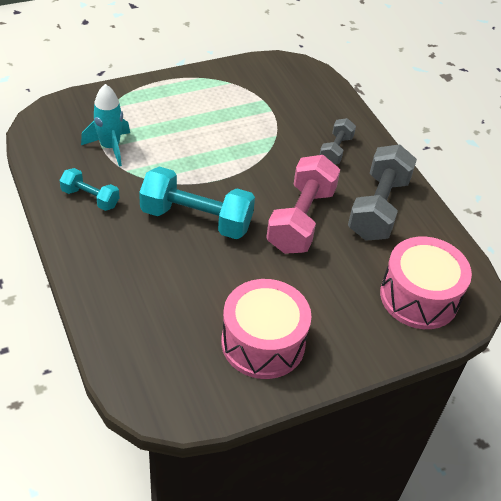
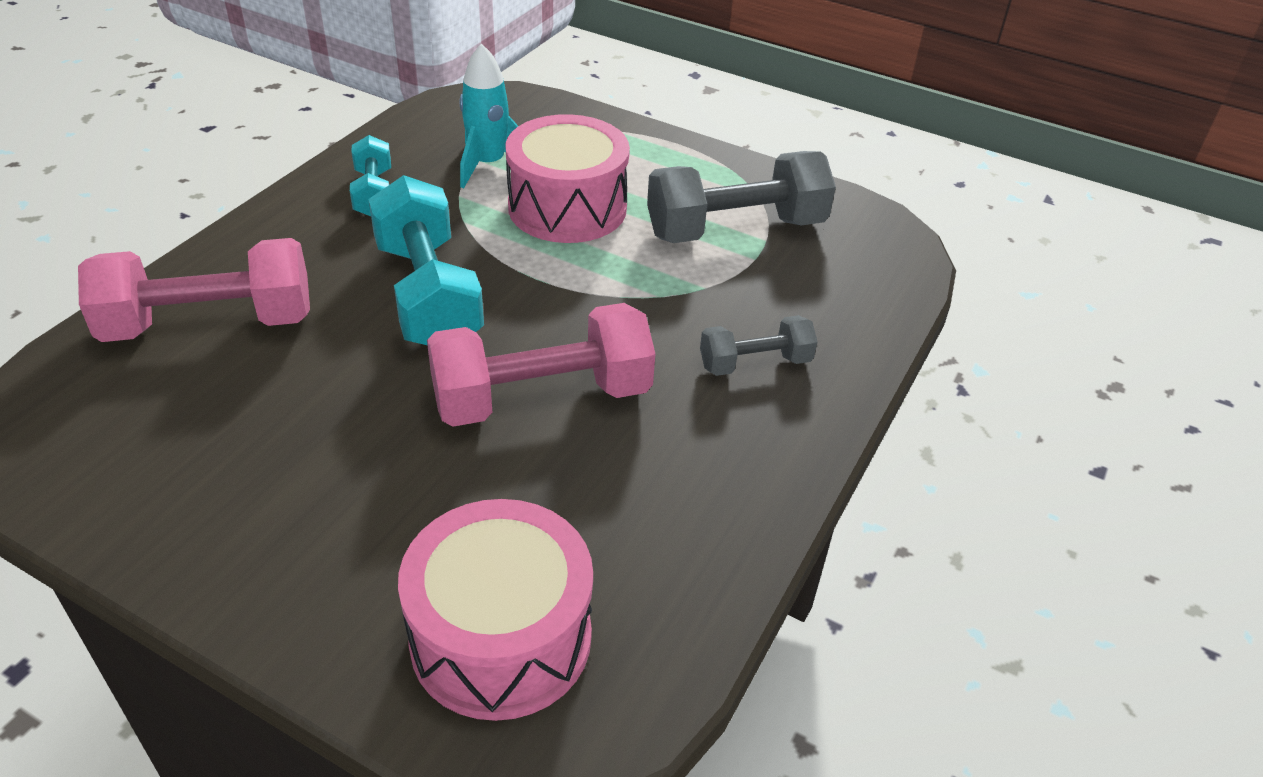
camera: 55 degrees right, 5 degrees down
(143, 304) = (210, 324): none -> pink dumbbell
(263, 343) = (221, 478): pink drum -> pink drum (567, 207)
(378, 208) = (676, 477): grey dumbbell -> grey dumbbell (735, 229)

